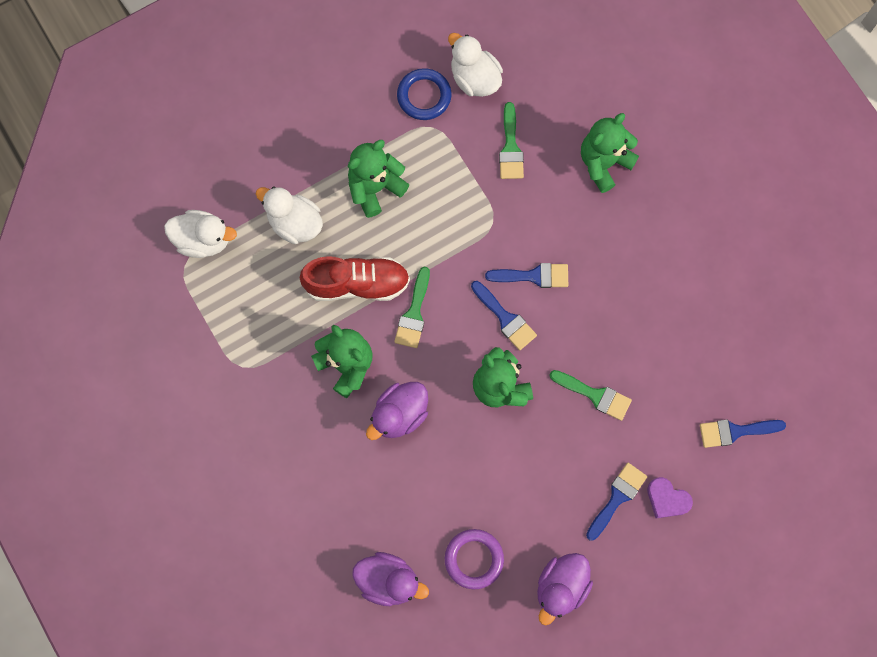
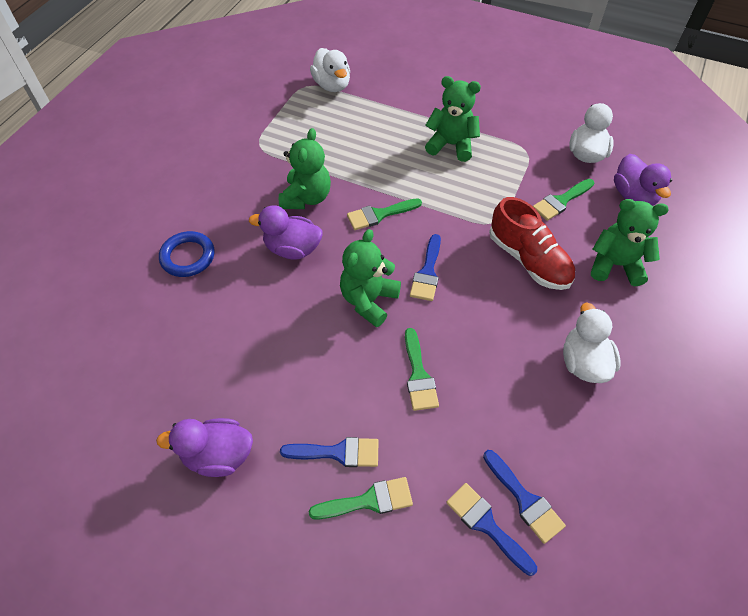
camera: 55 degrees right, 20 degrees down
(295, 223) = (385, 119): white duck -> white duck (583, 362)
(357, 283) = (372, 172): red shoe -> red shoe (528, 260)
(388, 580) = (146, 317): purple duck -> purple duck (633, 196)
(424, 96) = (542, 135): blue ring -> blue ring (188, 257)
(474, 559) = (202, 368): purple ring -> none
(534, 276) = (479, 271): blue brush -> blue brush (525, 500)
(667, 499) = (369, 500): purple heart -> green brush

